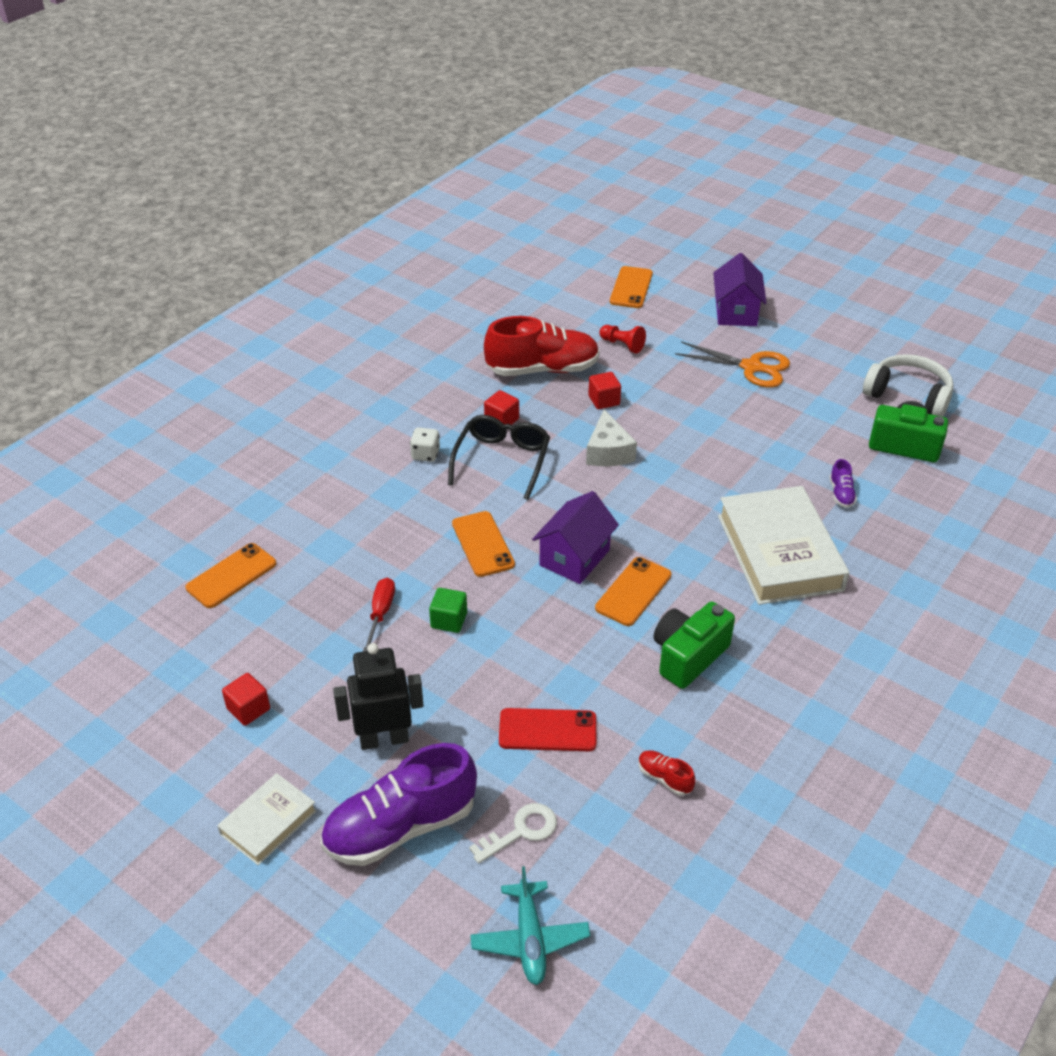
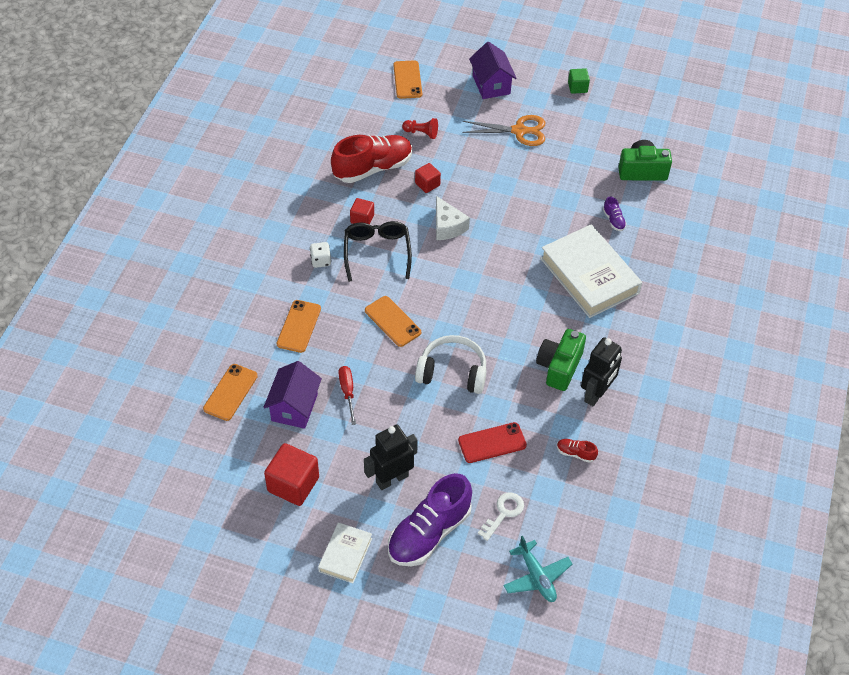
camera: 20 degrees left, 10 degrees up
(248, 709) = (293, 484): red cube -> red cube, size x1.77
(449, 620) = (395, 384): green cube -> green cube (577, 87)
(574, 557) = (458, 315): purple house -> purple house (294, 407)
(633, 591) = (507, 330): orange phone -> orange phone (299, 326)
(729, 705) = (596, 394): none -> black robot
(908, 395) = (632, 129): white headphones -> white headphones (452, 372)

